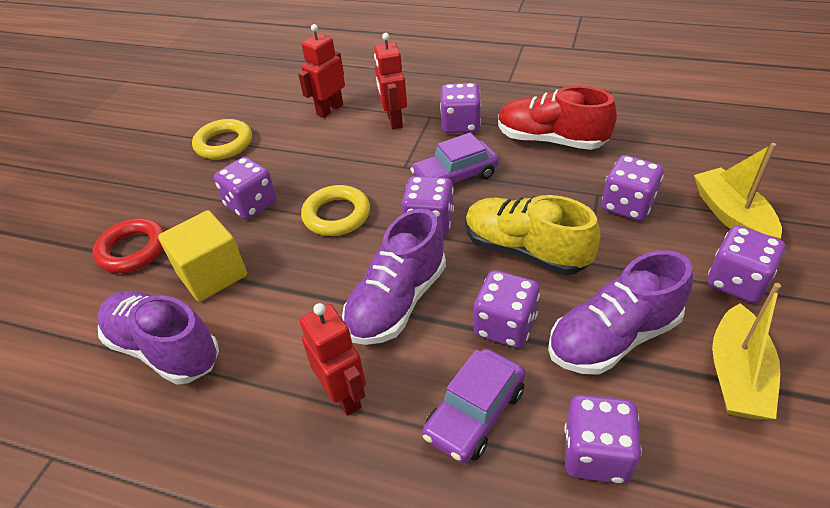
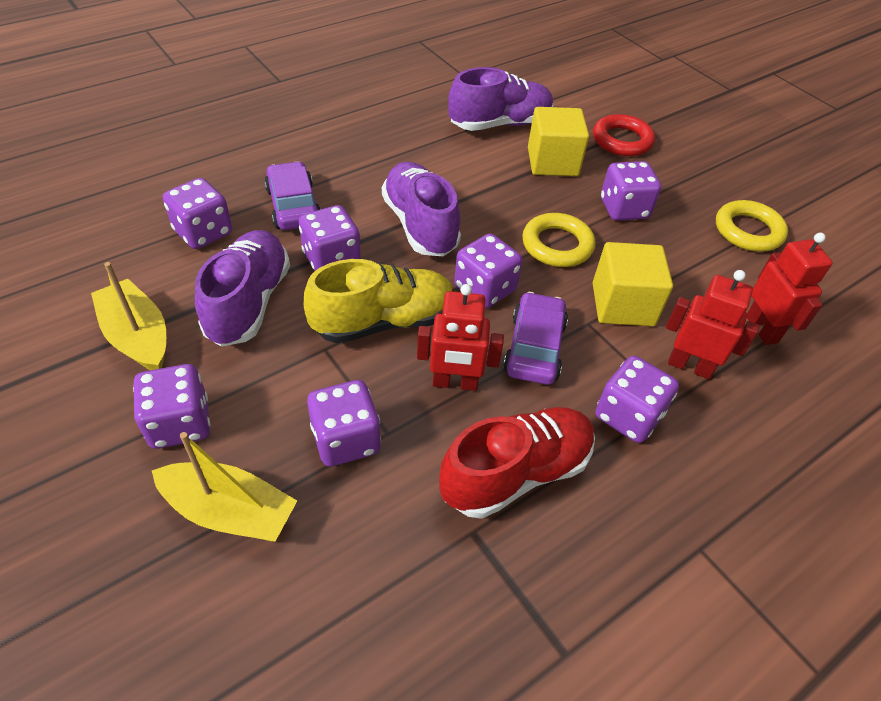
camera: 120 degrees right, 5 degrees up
(344, 395) = (375, 168): red robot -> red robot (455, 383)
(369, 161) = (623, 304): none -> yellow cube

